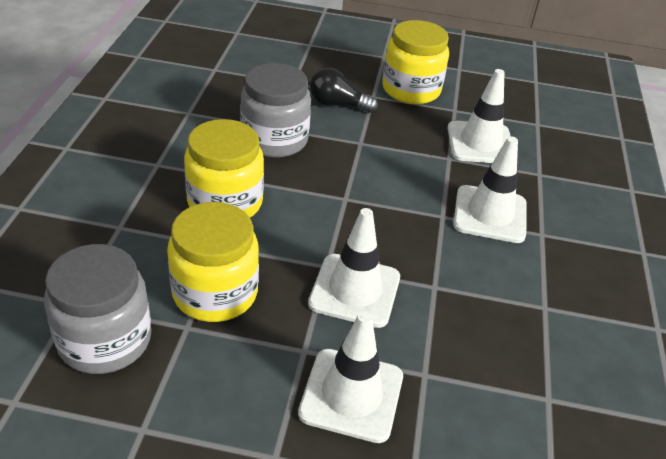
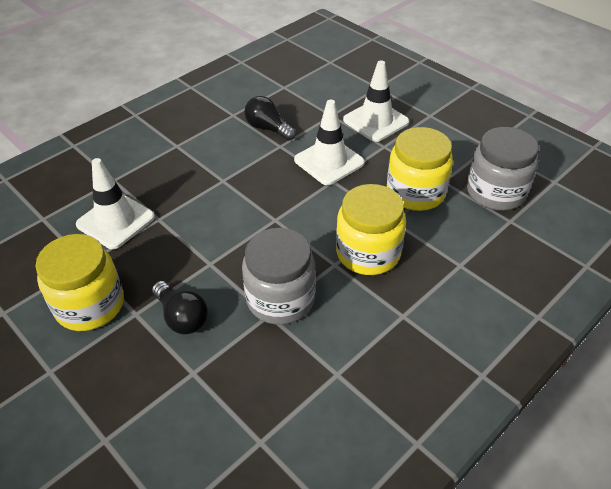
camera: 140 degrees left, 5 degrees up
(478, 306) = (268, 128): none -> black light bulb
(490, 214) = (190, 168): white traffic cone -> none

